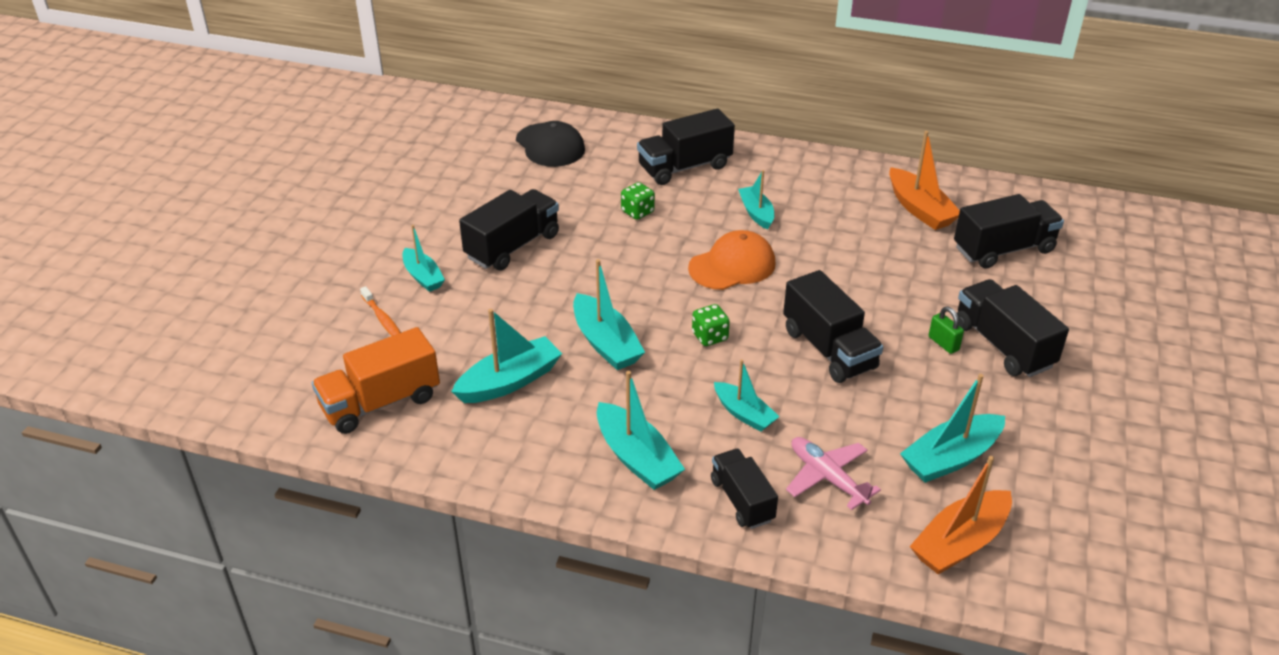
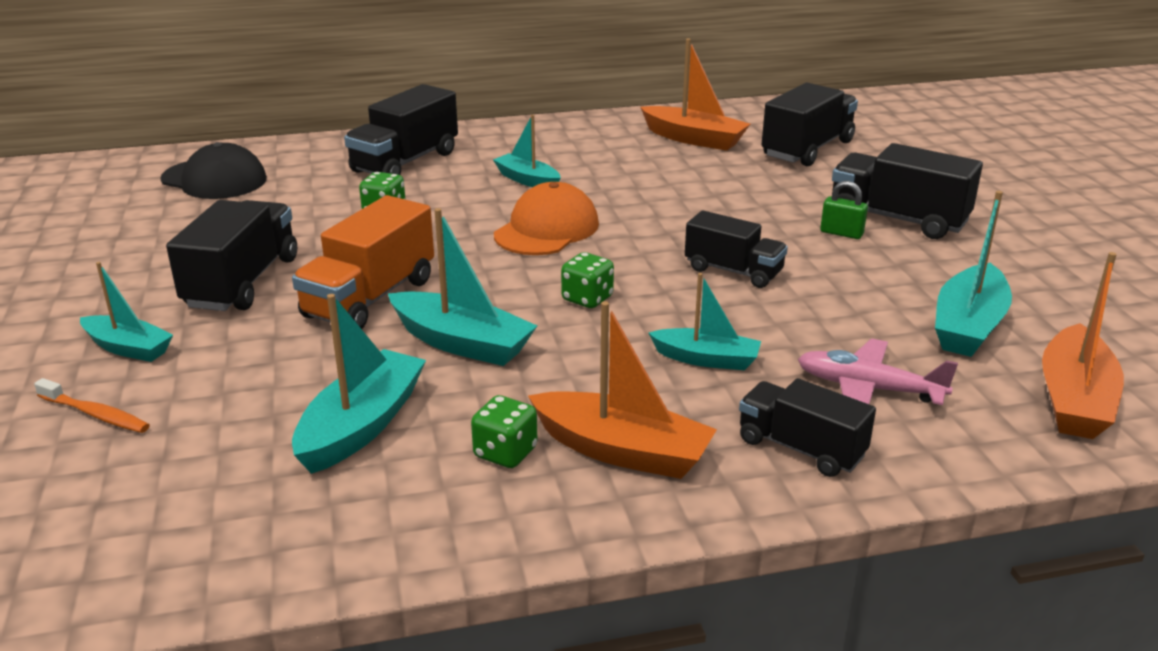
camera: 30 degrees left, 10 degrees down
(380, 402) = (168, 519): orange truck -> orange truck (370, 298)
(572, 432) = (505, 453): none -> green dice
(636, 458) = (622, 451): turquoise boat -> orange boat
(829, 349) = (733, 271): black truck -> black truck, size x0.66

